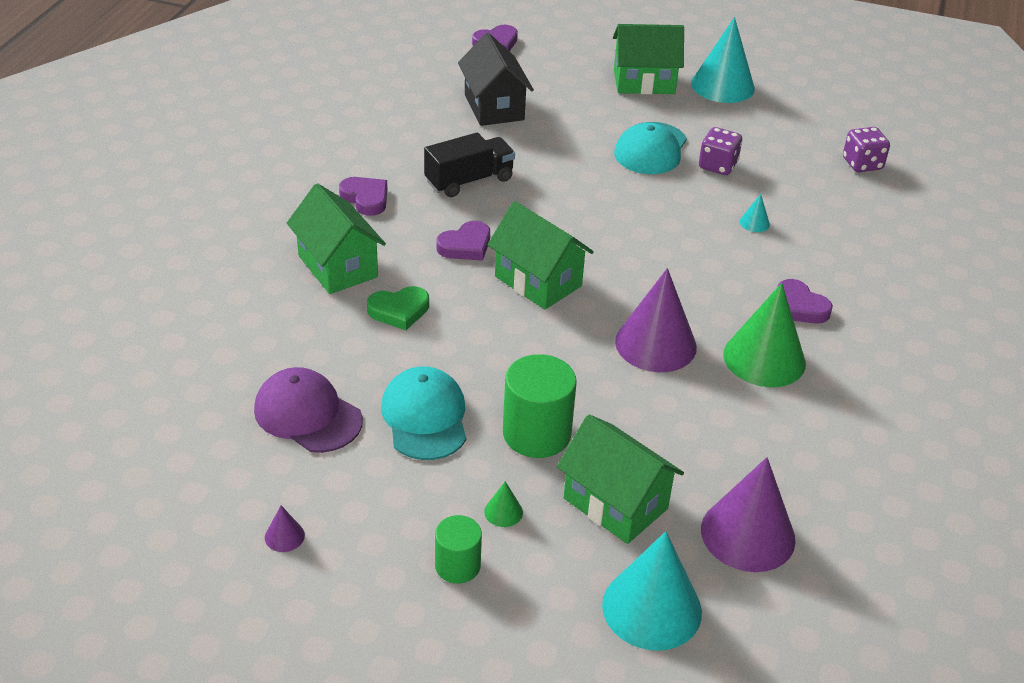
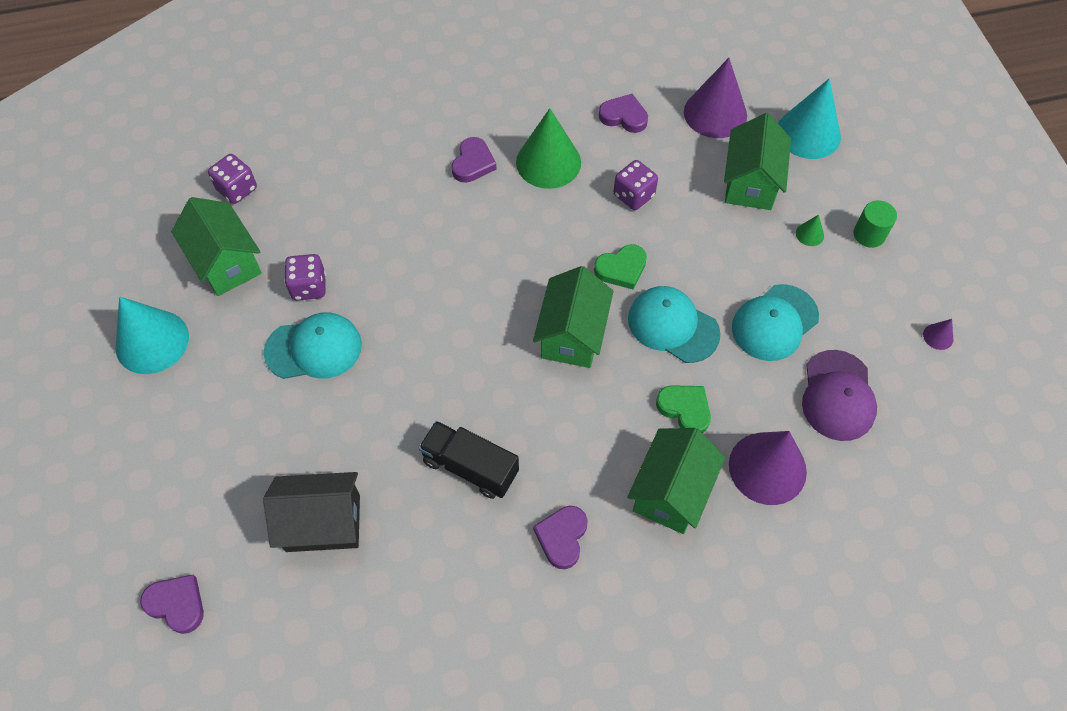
camera: 120 degrees left, 20 degrees up
(465, 246) = (567, 412): purple heart -> purple heart (624, 116)
(488, 346) = (673, 326): none -> turquoise cap
(494, 107) = (323, 523): black house -> black house turned 45 degrees clockwise
(536, 434) = (731, 251): green cylinder -> none
(583, 345) = (621, 269): none -> green heart
(644, 82) = (185, 412): green house -> green house (226, 263)
(655, 344) = (584, 227): purple cone -> purple cone (767, 468)
(670, 399) = (633, 195): none -> purple dice
(754, 223) = (381, 228): turquoise cone -> none

